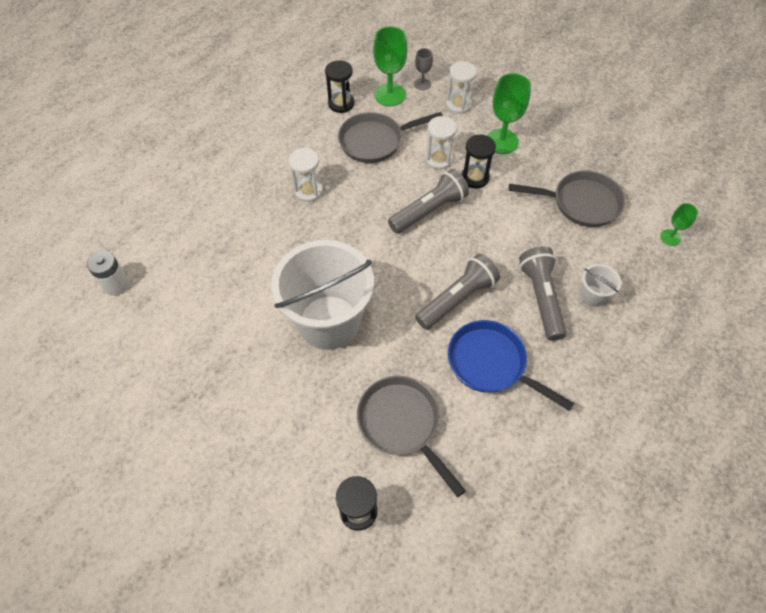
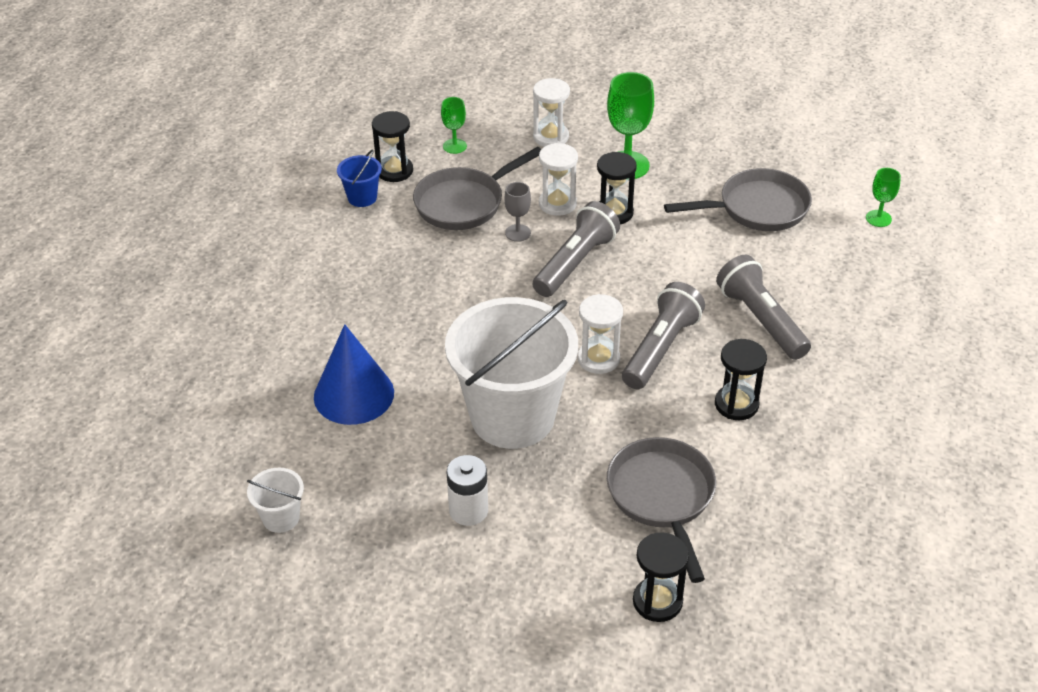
camera: 20 degrees left, 15 degrees down
(116, 284) = (198, 454): white battery -> white battery (468, 510)
(233, 270) = (354, 394): none -> blue cone
(308, 191) = (405, 280): white hourglass -> white hourglass (598, 359)
(310, 119) = (362, 197): none -> blue bucket
(389, 95) = (454, 146): green goblet -> green goblet, size x0.55
(402, 424) = (662, 497): grey pan -> grey pan turned 45 degrees clockwise
(422, 84) = (491, 124): grey goblet -> grey goblet (518, 233)
(491, 364) = (736, 404): blue pan -> black hourglass
(592, 296) = (819, 302): white bucket -> white bucket (281, 518)

